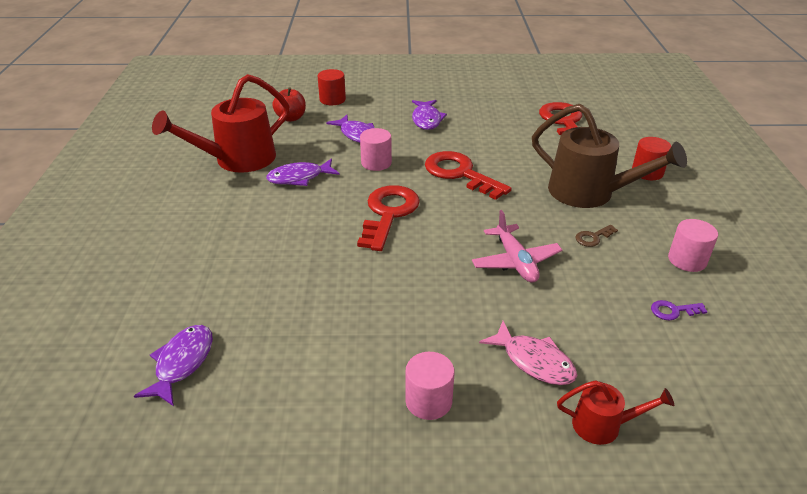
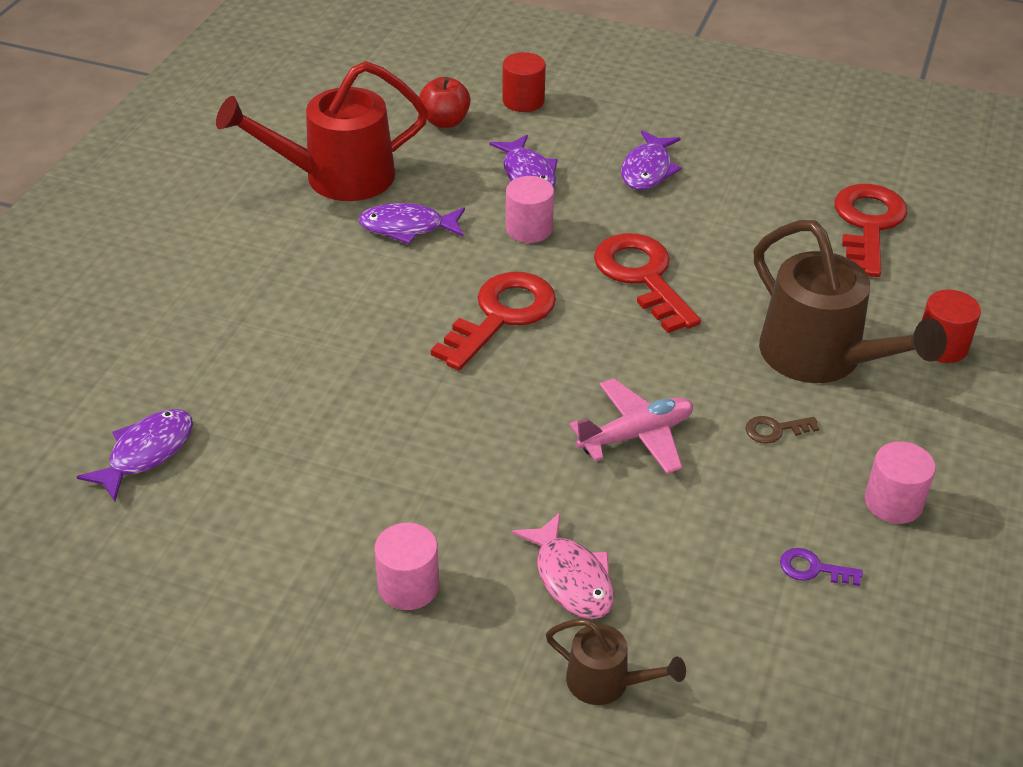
camera: 20 degrees right, 5 degrees up
(515, 261) = (636, 435): pink plane -> pink plane turned 120 degrees counterclockwise
(604, 425) = (607, 683): red watering can -> brown watering can

